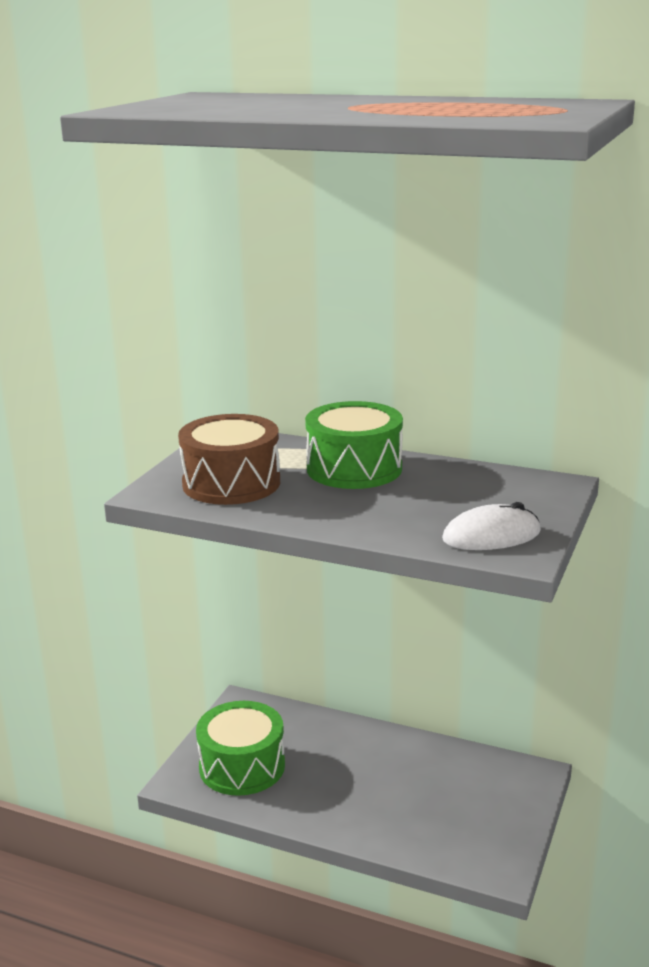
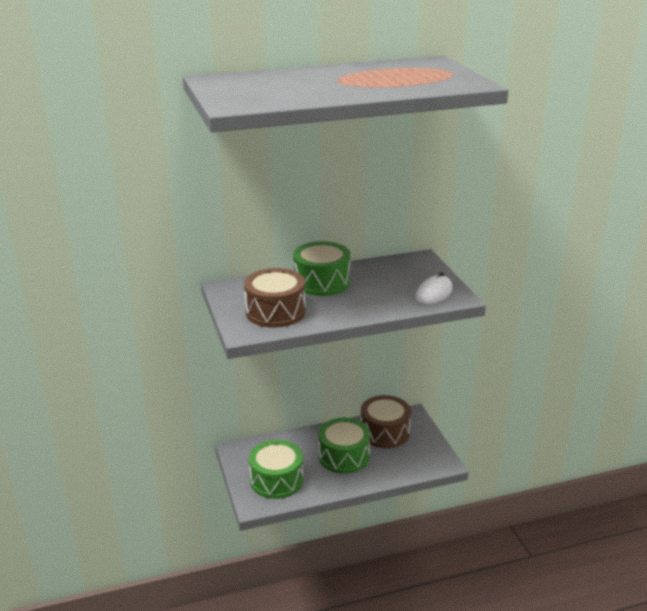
camera: 40 degrees left, 5 degrees up
(365, 781) = (344, 456): none -> green drum
(463, 778) = (384, 432): none -> brown drum

